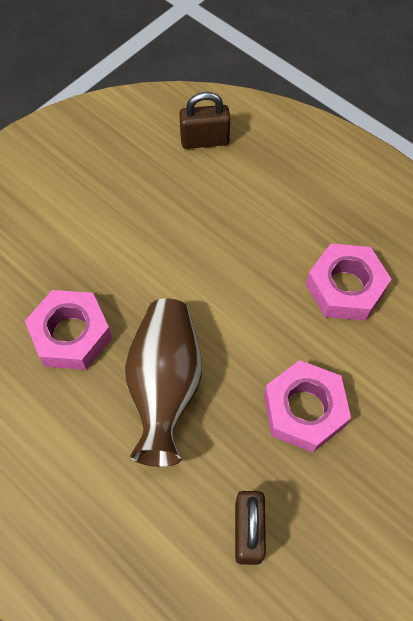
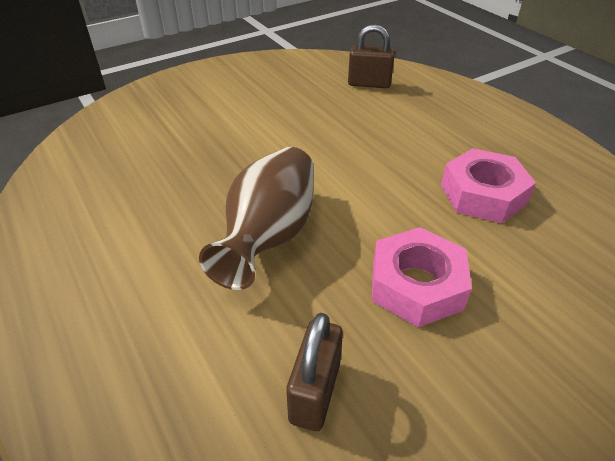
camera: 15 degrees right, 20 degrees down
(71, 334) = (196, 181): pink nut -> none

